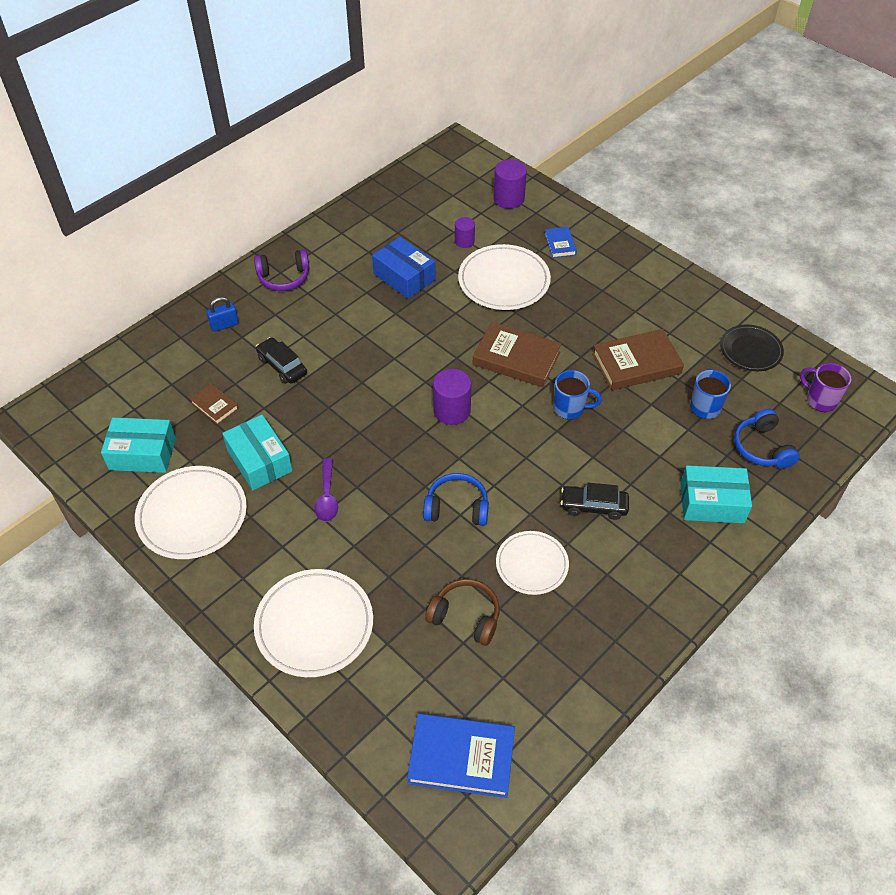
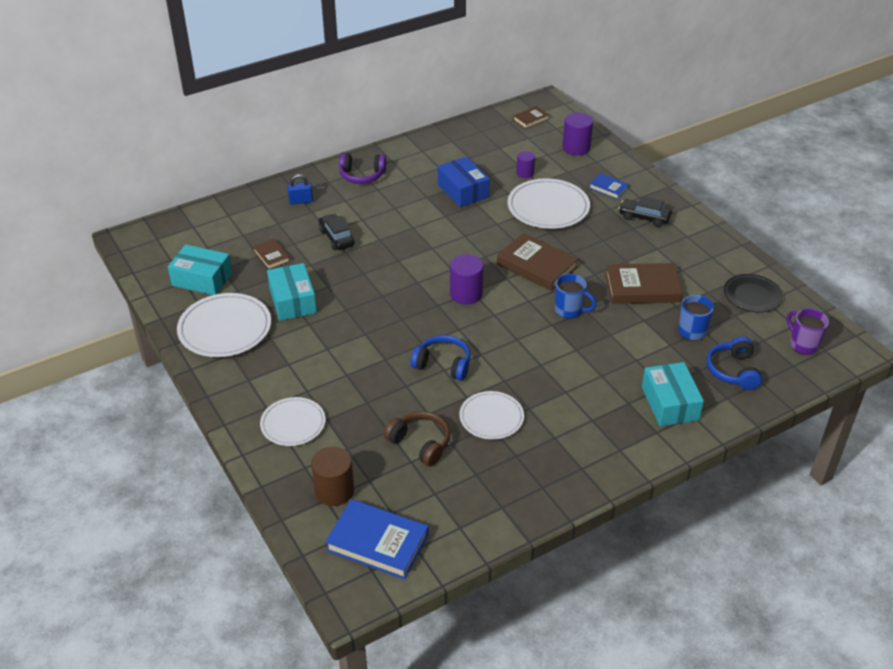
camera: 15 degrees right, 10 degrees down
(314, 625) = (293, 424): white plate -> white plate, size x0.64
(327, 497) = (338, 336): purple spoon -> none
(391, 702) = (334, 491): none -> brown cylinder
(448, 171) = (531, 119): none -> brown book
(560, 244) = (608, 188): blue book -> blue book turned 60 degrees counterclockwise
(593, 506) = (562, 386): black car -> black car (644, 217)
(712, 503) = (670, 403): turquoise box -> turquoise box turned 60 degrees clockwise

